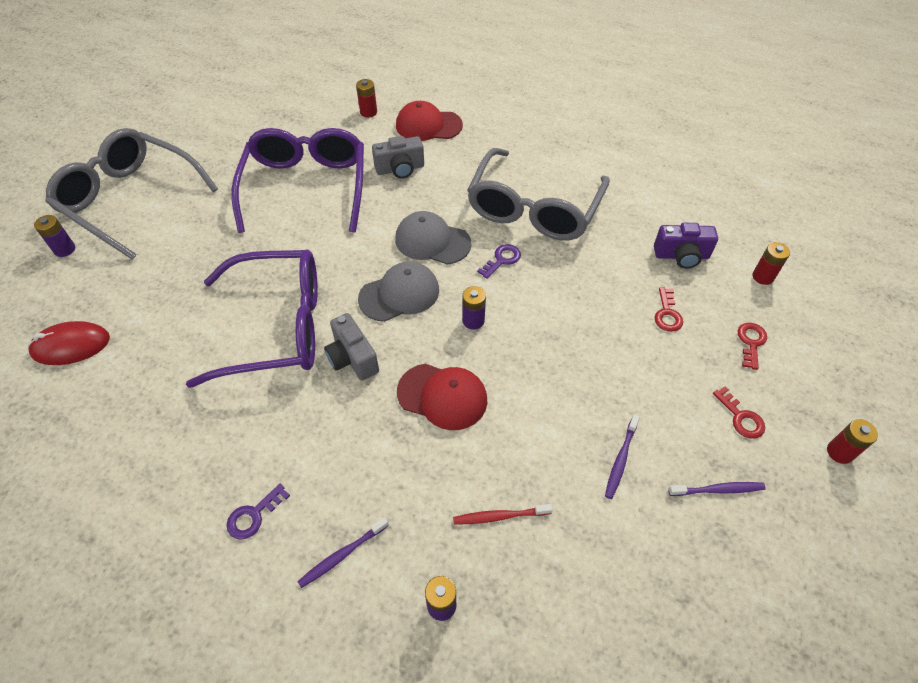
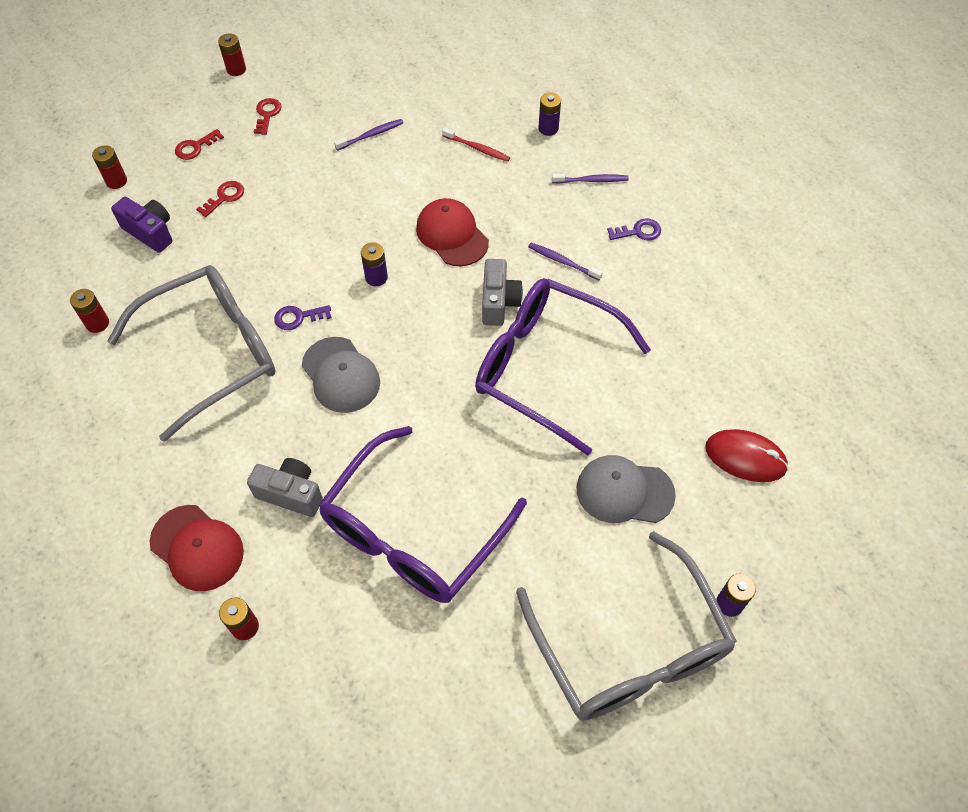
camera: 145 degrees left, 5 degrees up
(399, 294) = (416, 337): grey cap -> grey cap (624, 491)
(629, 186) = (97, 323): none -> red battery
(718, 490) = (332, 92): purple toothbrush -> purple toothbrush (562, 261)

